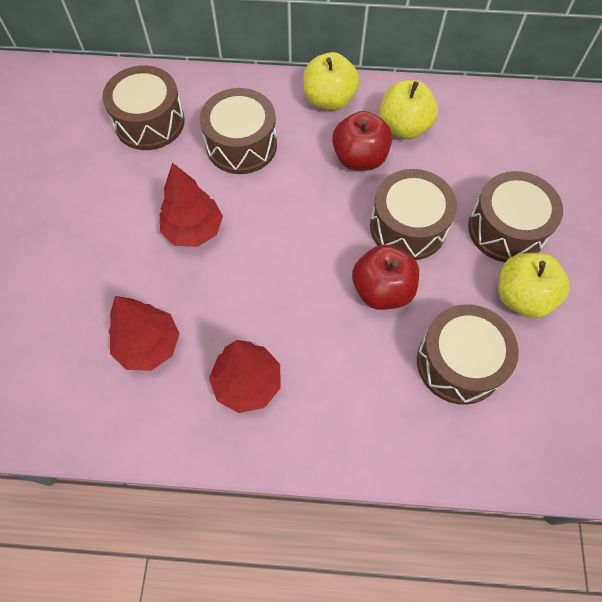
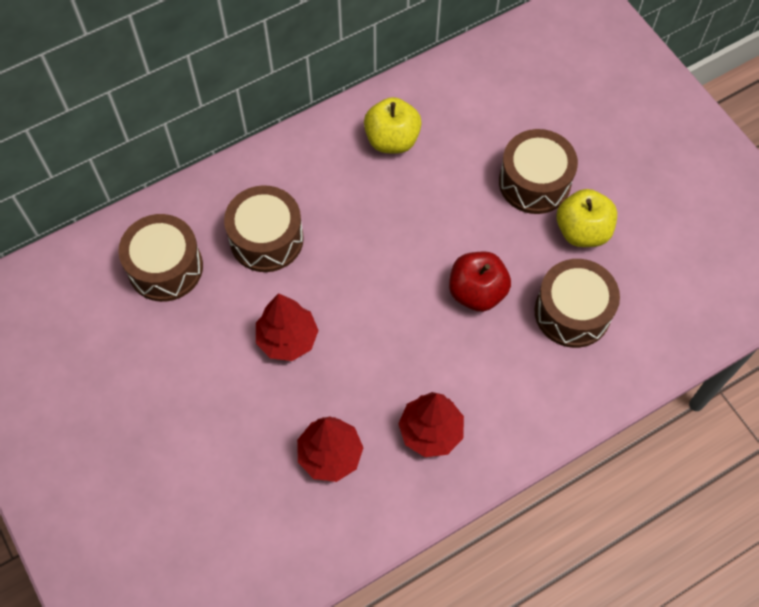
camera: 35 degrees left, 0 degrees up
(329, 100) = (310, 151): yellow apple -> none
(359, 158) = (376, 190): red apple -> none
(408, 227) = (458, 227): brown drum -> none

